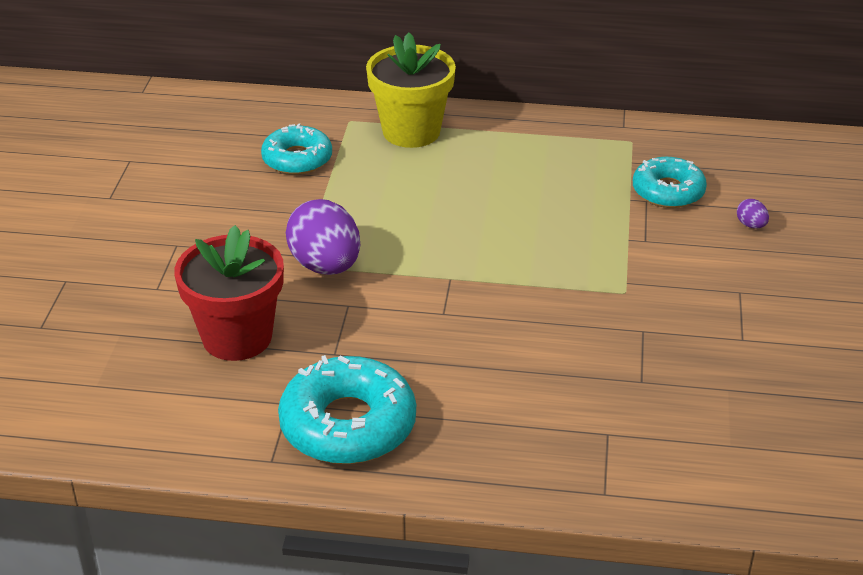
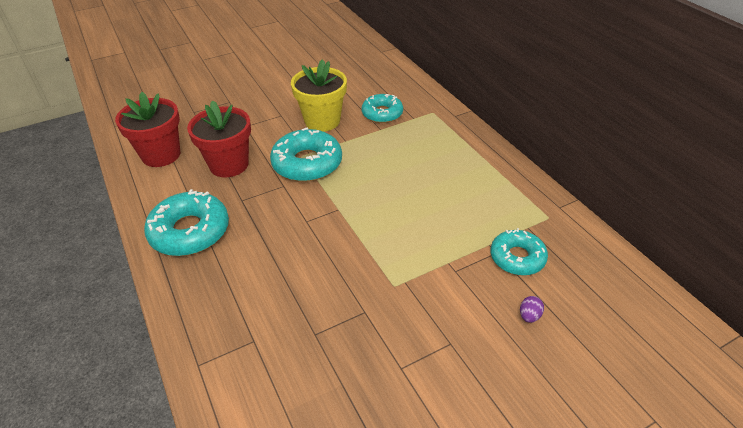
camera: 55 degrees right, 5 degrees up
(120, 398) = (161, 155): none -> red flower pot
(325, 266) = (307, 163): purple egg -> turquoise donut
(411, 131) = (449, 135): yellow flower pot -> yellow flower pot (322, 121)

